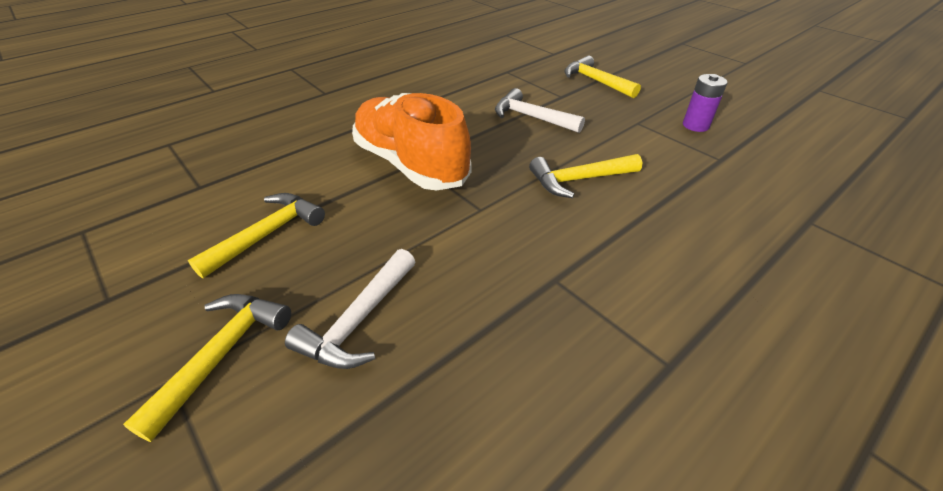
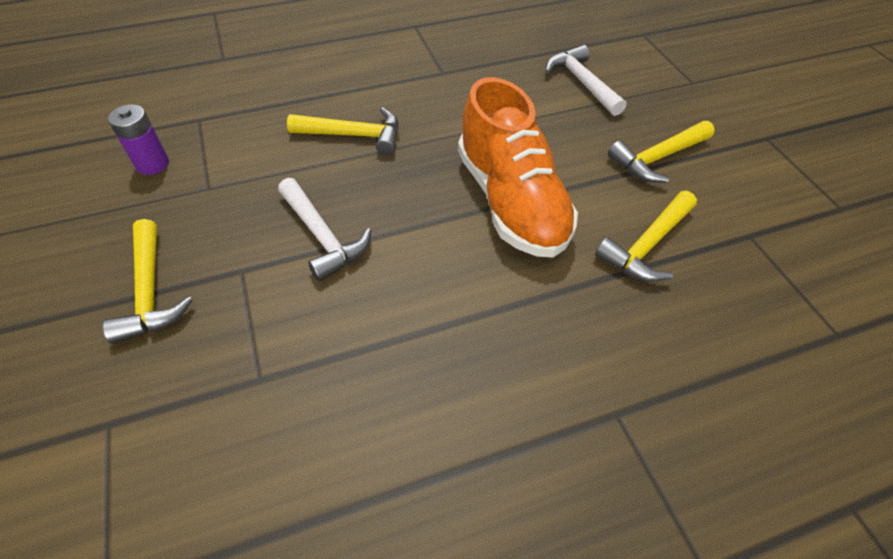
camera: 160 degrees left, 10 degrees up
(222, 354) = (666, 87): yellow hammer -> yellow hammer (647, 246)
(358, 321) = (582, 82): white hammer -> white hammer turned 75 degrees counterclockwise

